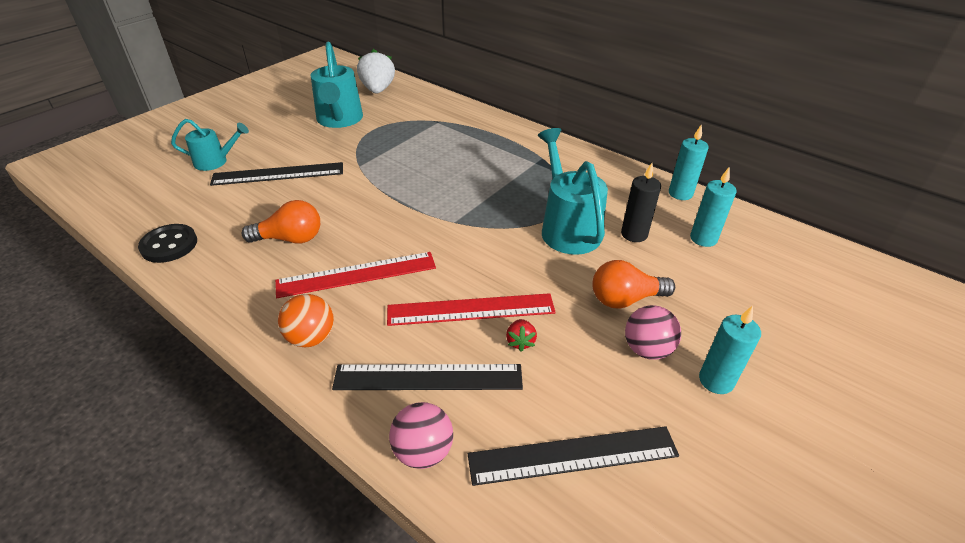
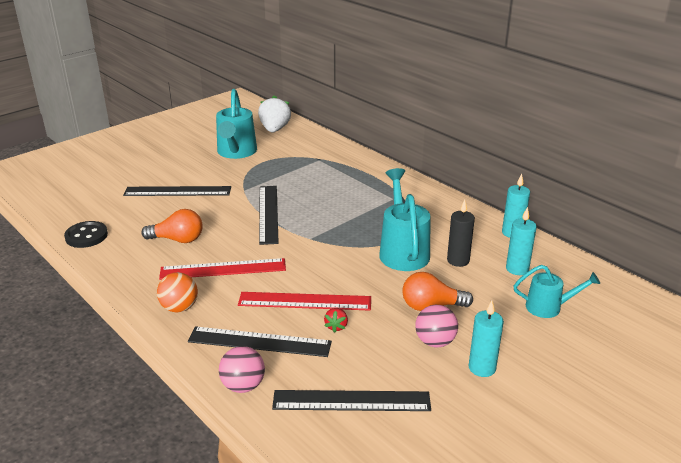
camera: 10 degrees right, 10 degrees down
(215, 162) = (130, 178): turquoise watering can -> turquoise watering can (549, 307)
(395, 194) = (268, 214): none -> black ruler

